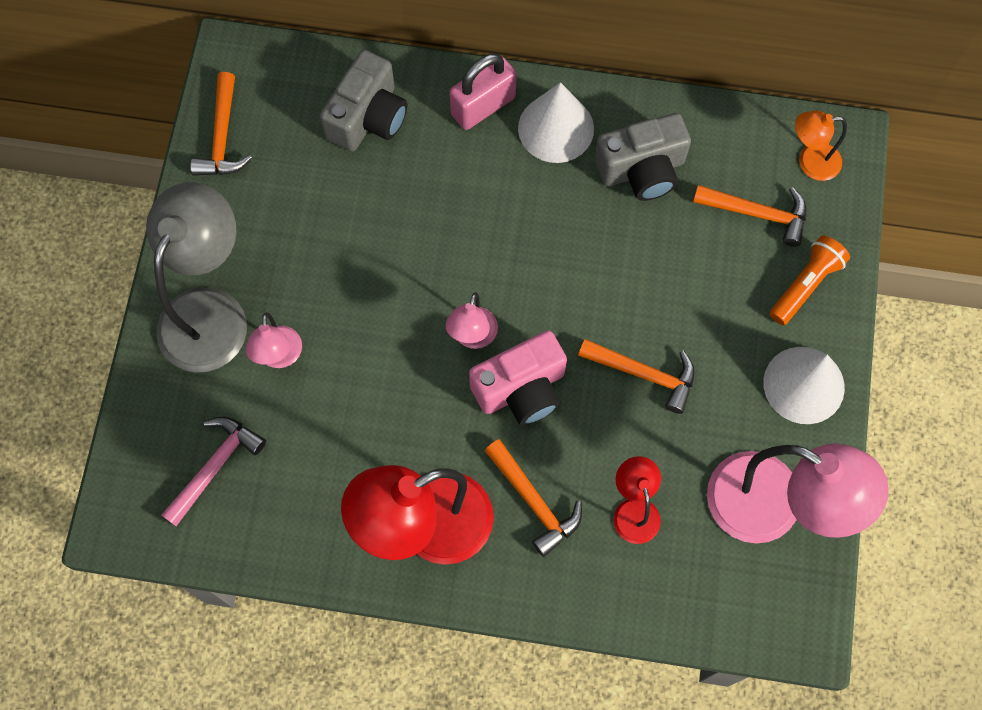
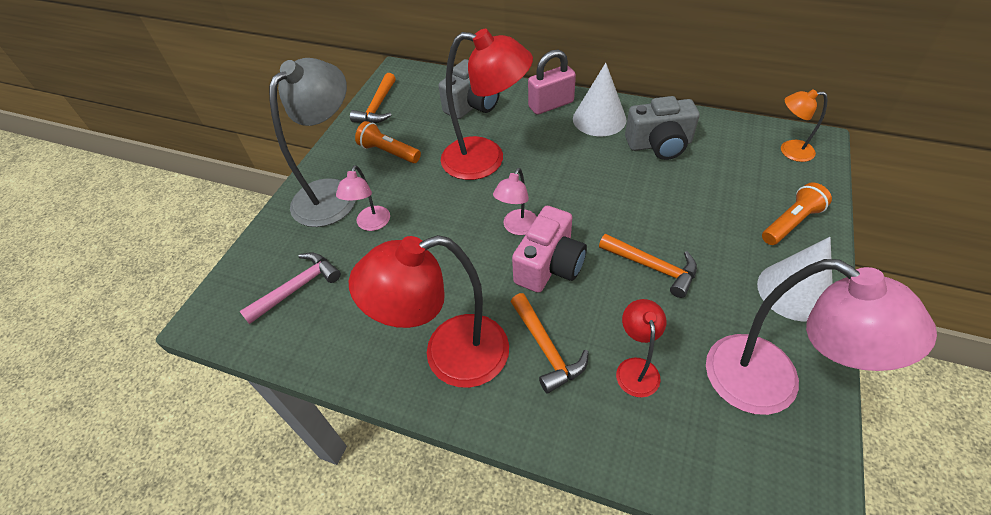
camera: 15 degrees right, 20 degrees down
(266, 227) = (389, 152): none -> orange flashlight
(409, 225) = (486, 160): none -> red lamp
(521, 389) = (549, 265): pink camera -> pink camera turned 45 degrees counterclockwise
(757, 213) = (748, 176): orange hammer -> none

